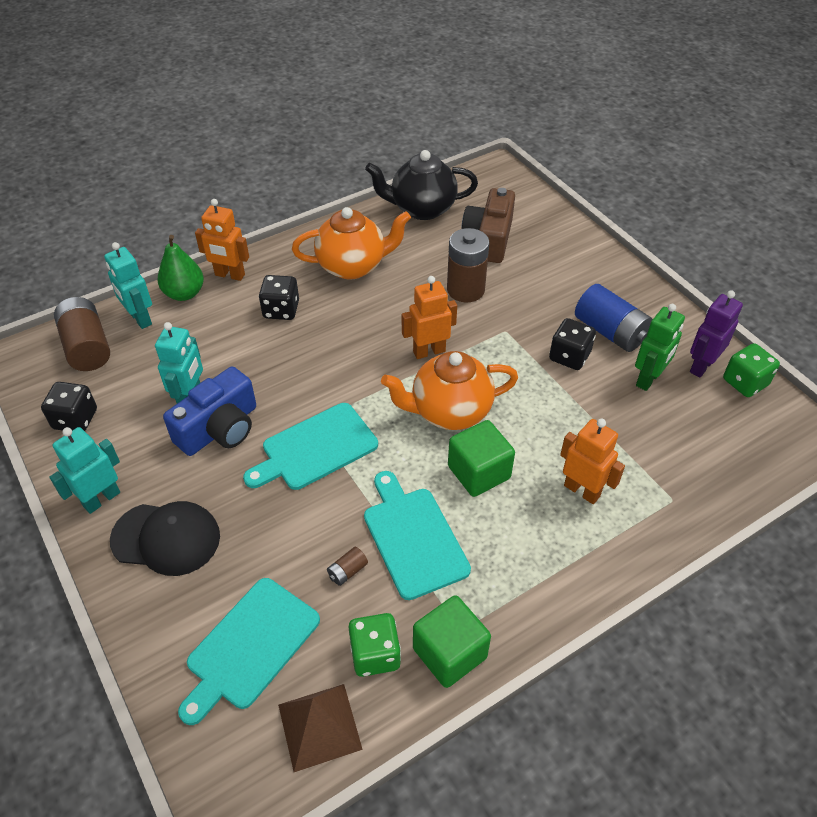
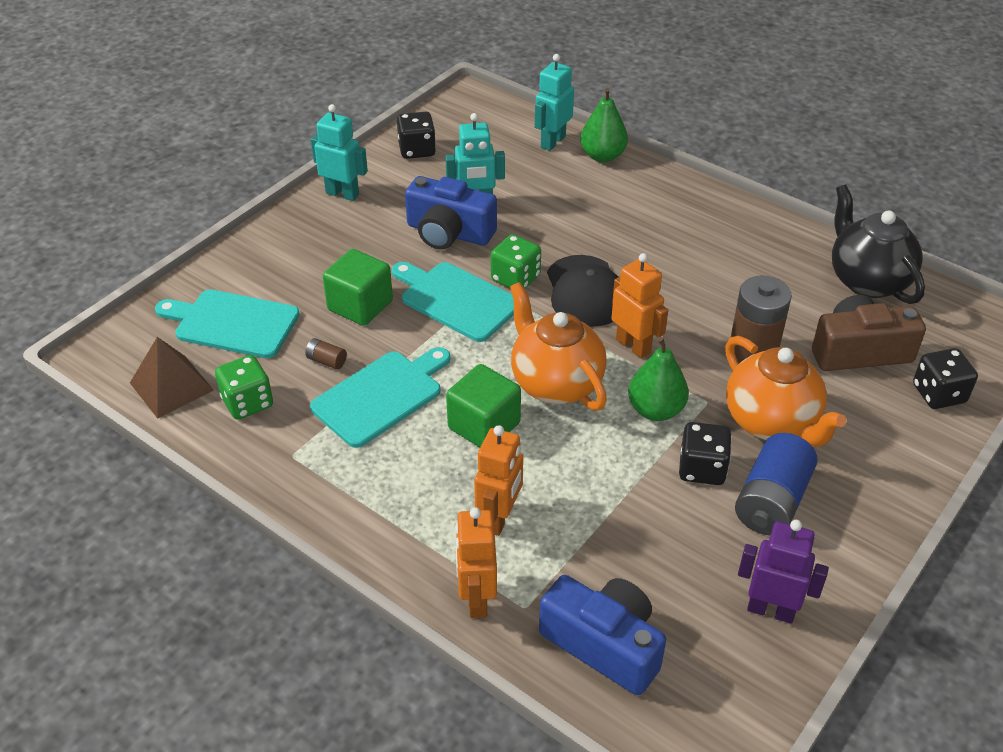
camera: 70 degrees right, 5 degrees down
(87, 347) = (500, 126): brown battery -> none
(166, 538) = (318, 242): black cap -> black cap (585, 291)
(229, 275) = (648, 175): orange robot -> orange robot (476, 599)
(281, 310) = (623, 223): black dice -> black dice (938, 394)
(352, 266) = (724, 253): orange teapot -> orange teapot (771, 422)
(449, 653) = (264, 453): green cube -> green cube (360, 305)
(502, 361) = (655, 410): none -> green pear
(648, 379) = (710, 555): green robot -> none
(714, 463) = (604, 644): none -> blue camera
(745, 382) = (769, 665): green dice -> green dice (515, 278)

